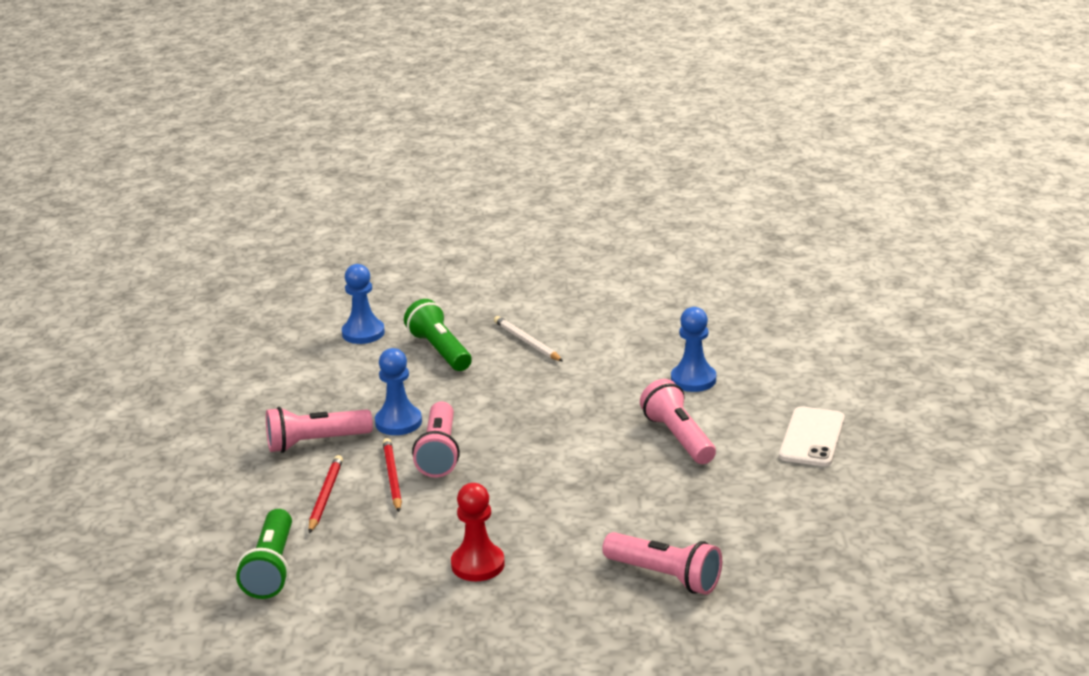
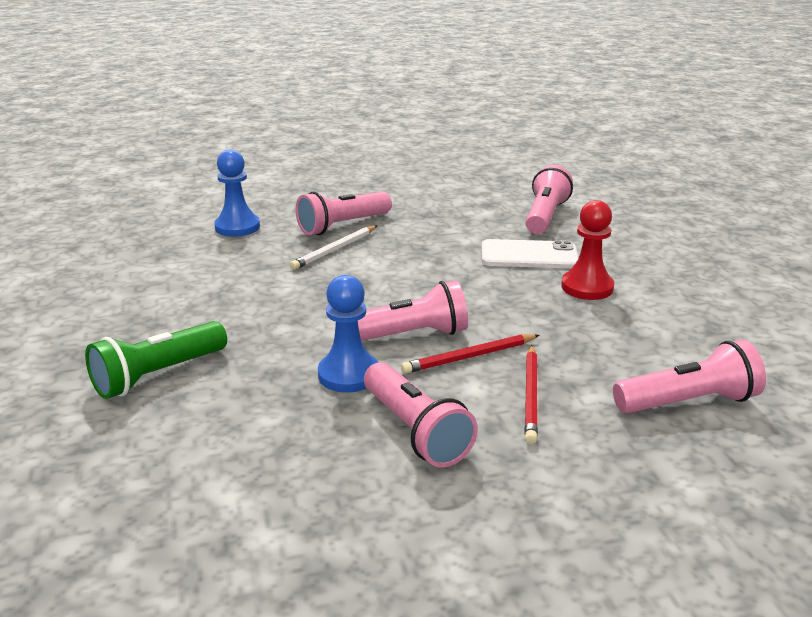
camera: 105 degrees left, 0 degrees up
(271, 568) = (688, 402): green flashlight -> pink flashlight
(325, 496) = (531, 395): red pencil -> red pencil turned 75 degrees counterclockwise
(363, 333) = (87, 456): blue pawn -> none
(527, 342) = (144, 317): white pencil -> white pencil (335, 250)
(812, 437) = (329, 182): white phone -> white phone (529, 255)

